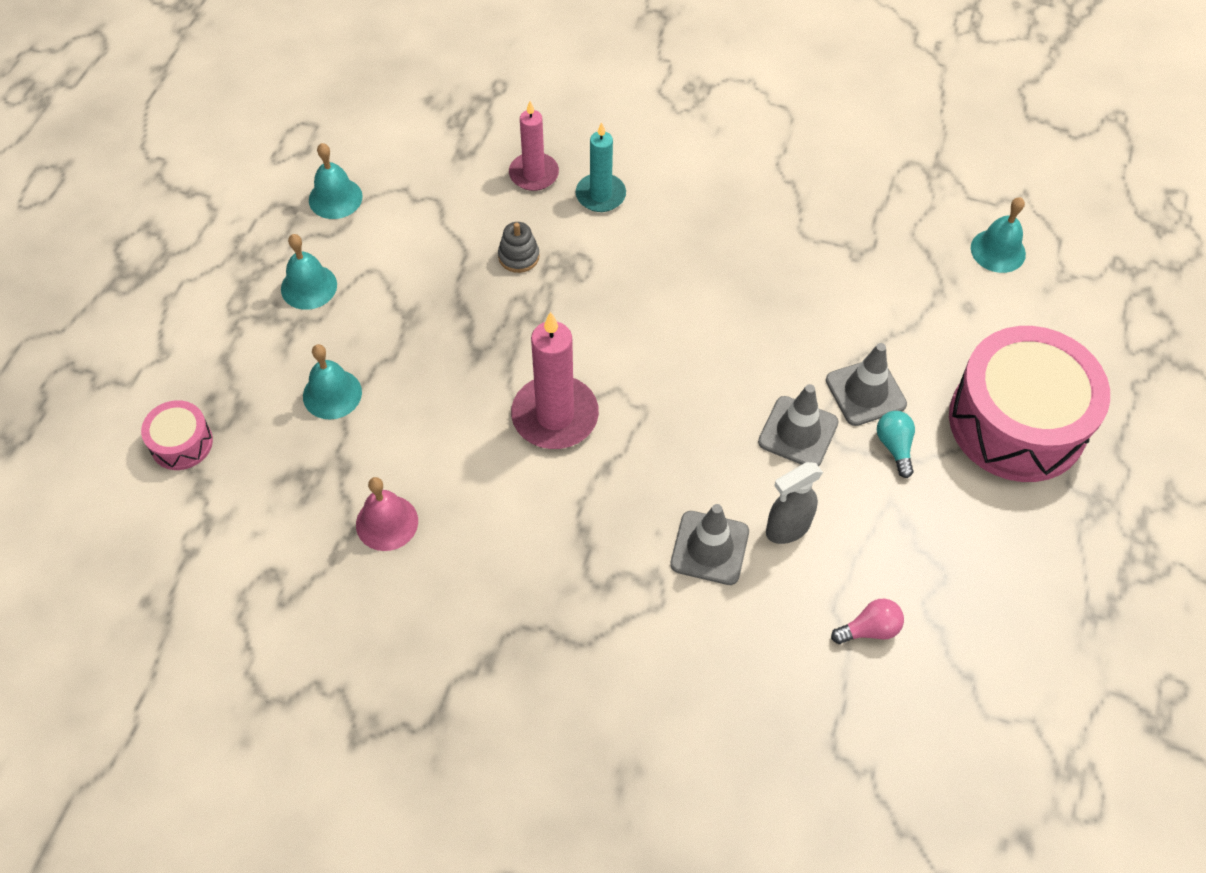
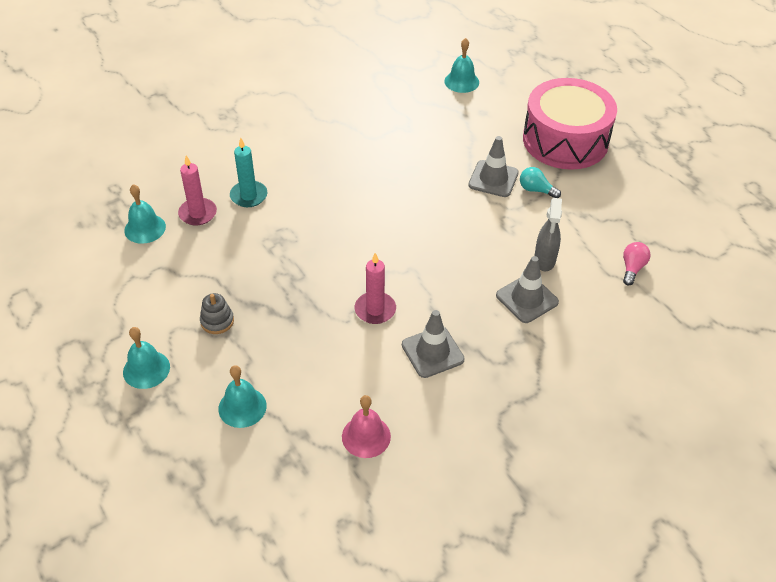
camera: 50 degrees left, 10 degrees down
(181, 443) = (188, 515): pink drum -> none
(335, 198) = (95, 314): turquoise bell -> turquoise bell (145, 228)
(519, 256) = (247, 256): grey stacking toy -> grey stacking toy (217, 321)
(555, 416) = (375, 310): pink candle -> pink candle, size x0.64
(798, 432) = (491, 219): grey traffic cone -> grey traffic cone (432, 352)

